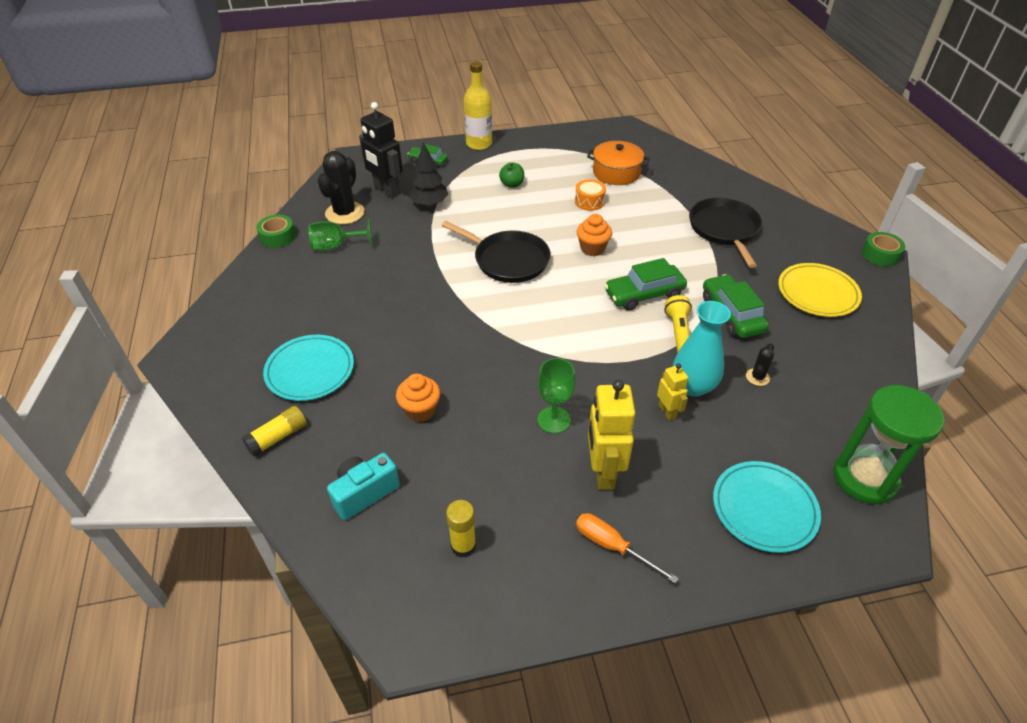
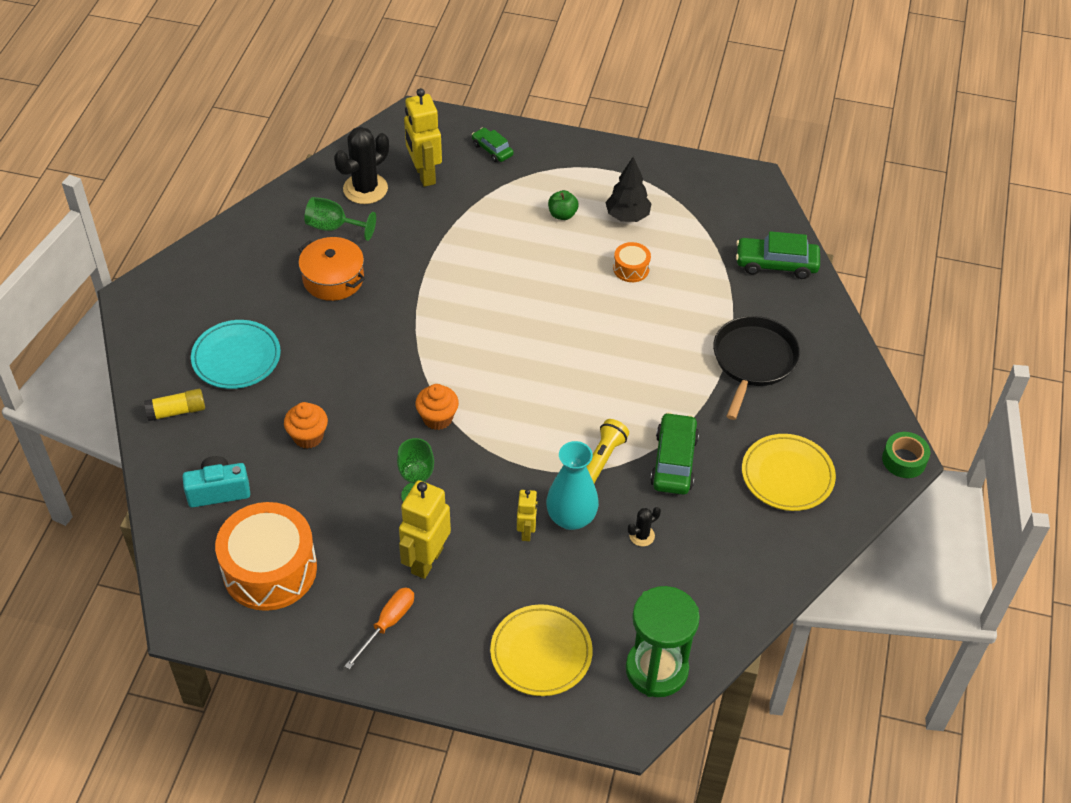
camera: 25 degrees right, 5 degrees up
(278, 236) = (285, 194): green tape -> none
(386, 191) = (424, 174): black robot -> yellow robot
(429, 204) = (457, 208): black tree -> black tree (627, 216)
(463, 546) = (270, 569): yellow glue stick -> orange drum
(479, 144) = (564, 144): yellow bottle -> none
(508, 260) = (492, 309): black pan -> none
(592, 248) = (589, 329): orange cupcake -> orange cupcake (437, 418)
(612, 546) = (387, 624): orange screwdriver -> orange screwdriver turned 60 degrees clockwise
(616, 172) = (691, 241): orange pot -> orange pot (333, 279)
(644, 294) = (601, 403): green car -> green car (776, 264)
(764, 509) = (541, 653): turquoise plate -> yellow plate

